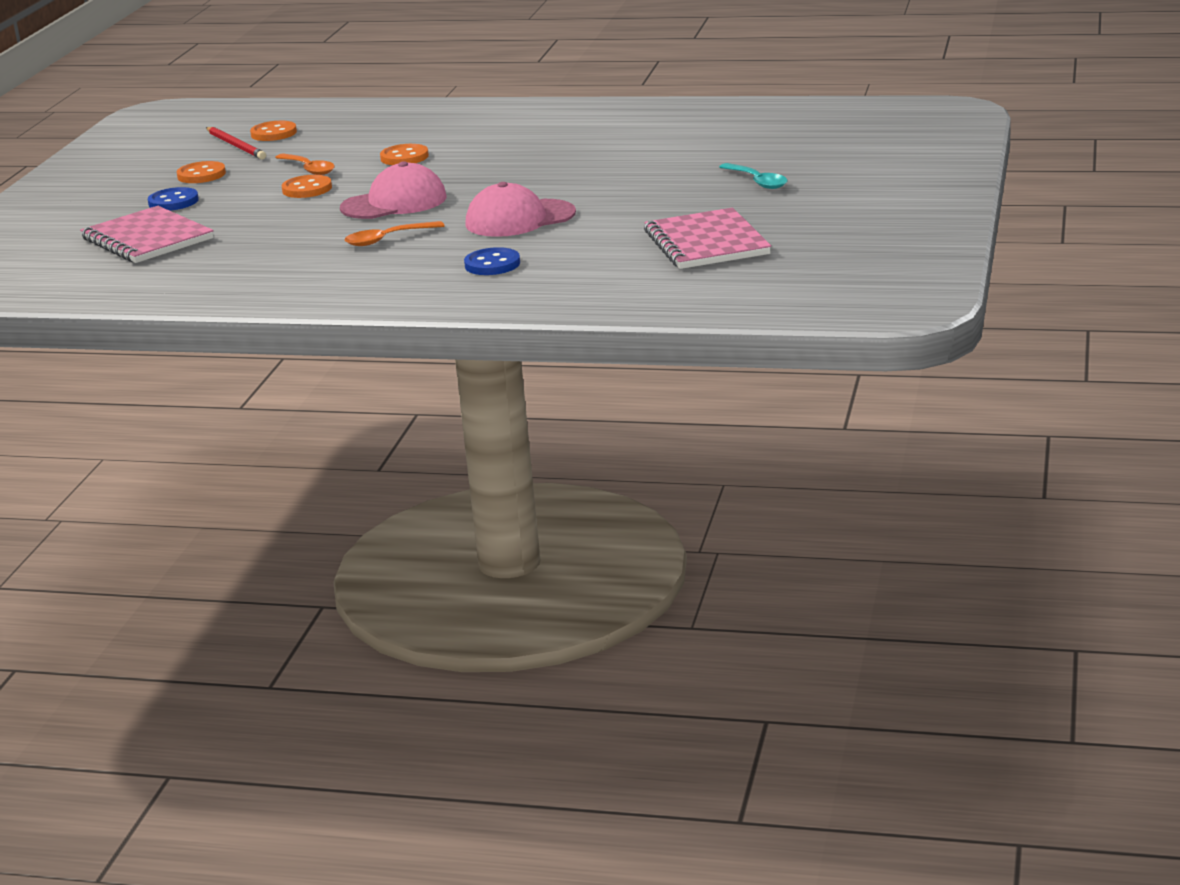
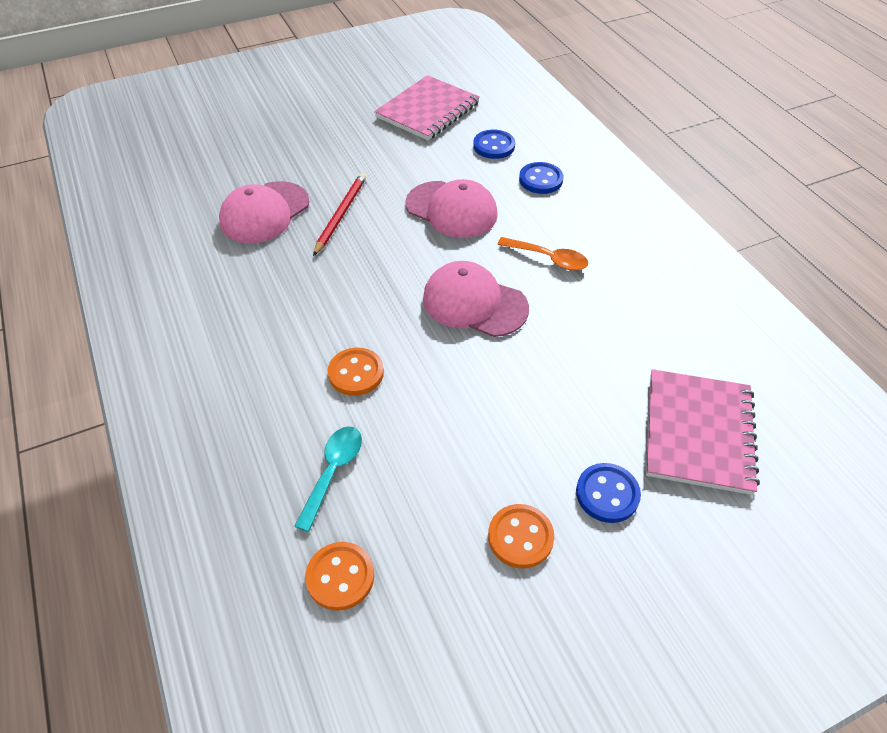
camera: 130 degrees left, 25 degrees up
(236, 146) = (407, 585): red pencil -> red pencil (341, 214)
(307, 189) = (489, 394): orange button -> none
(309, 169) = (437, 435): orange spoon -> none
(584, 258) = (494, 146): none -> blue button
(644, 154) = (264, 213): none -> pink cap
(757, 182) = (298, 133): turquoise spoon -> turquoise spoon (333, 471)

